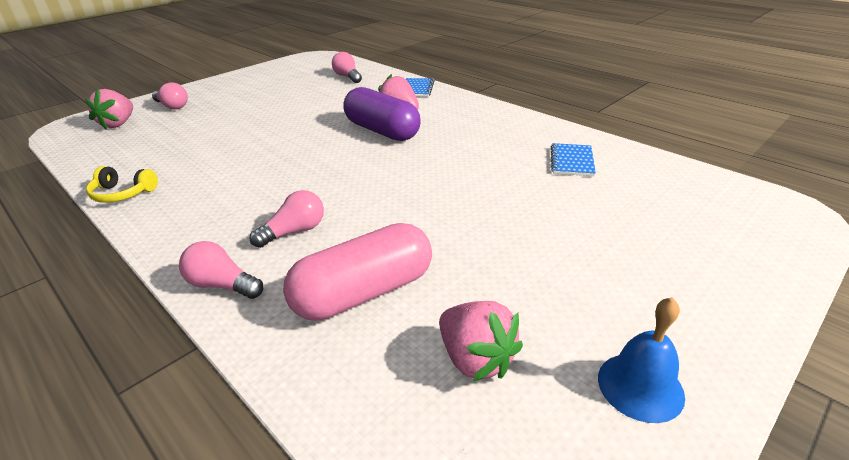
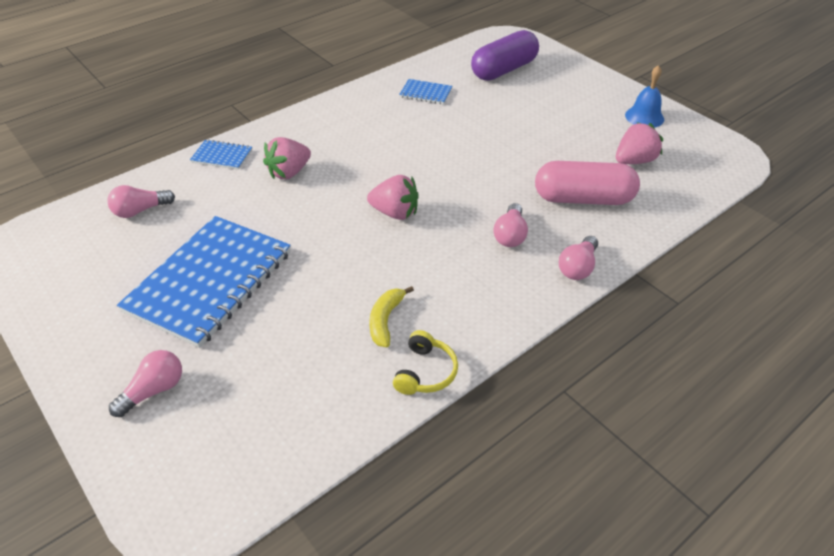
camera: 85 degrees left, 10 degrees up
(118, 124) = (199, 445): pink strawberry -> pink strawberry (395, 213)
(194, 171) = (385, 320): none -> yellow banana
(266, 106) = (210, 282): none -> blue notebook
(294, 231) = (510, 235): pink light bulb -> pink light bulb turned 135 degrees counterclockwise
(364, 292) = (583, 199): pink capsule -> pink capsule turned 60 degrees counterclockwise
(382, 131) = (331, 185): purple capsule -> purple capsule (504, 70)

